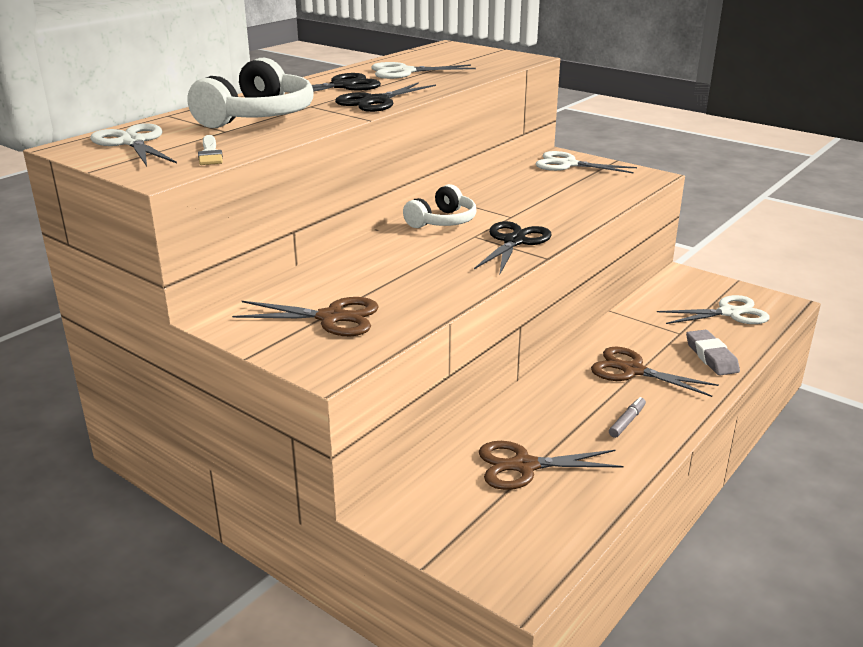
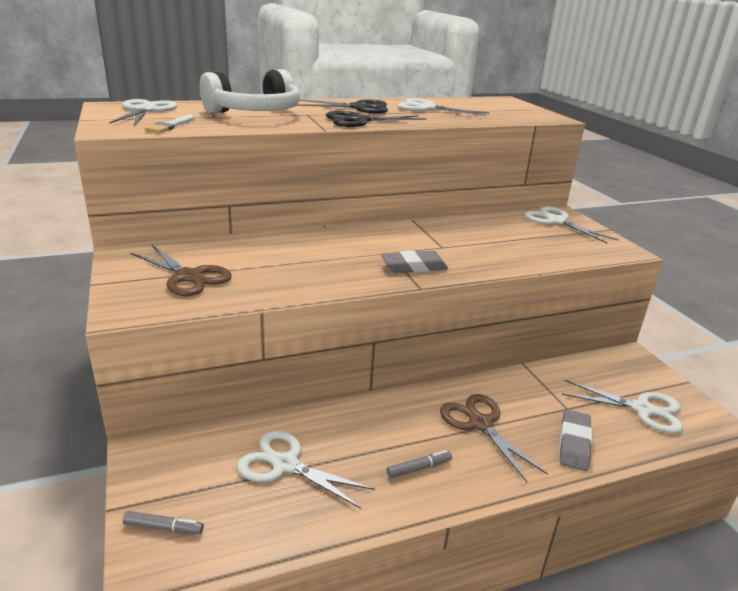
camera: 30 degrees right, 0 degrees up
(442, 221) = (381, 235): white headphones -> none
(489, 555) = (163, 528): none -> grey marker
(514, 241) = (414, 267): black scissors -> grey eraser
(524, 466) = (285, 465): brown scissors -> white scissors

